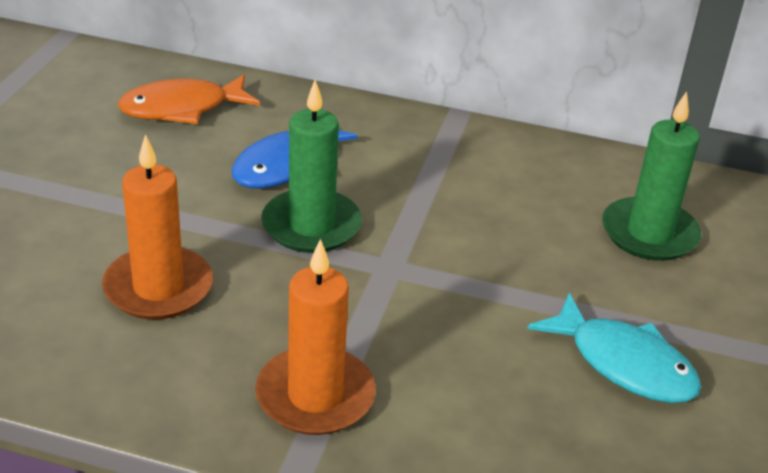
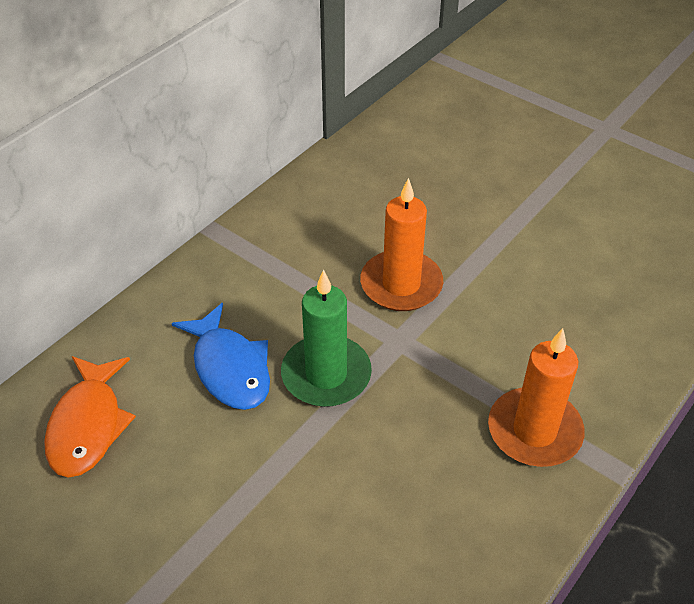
camera: 65 degrees left, 10 degrees up
(158, 288) = (369, 508): orange candle -> orange candle (401, 284)
(624, 363) = (546, 250): turquoise fish -> none
(649, 233) = (418, 183): green candle -> none

